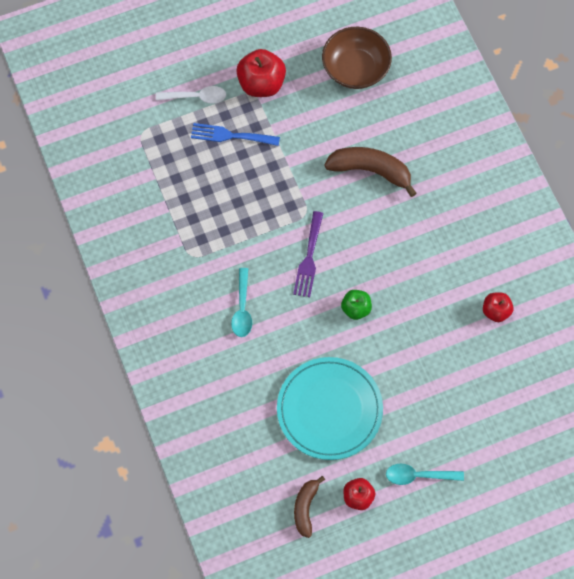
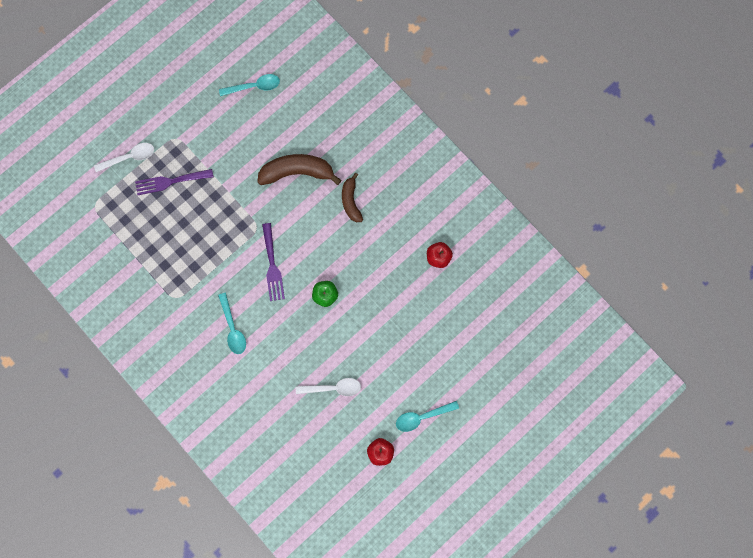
camera: 20 degrees left, 10 degrees up
(230, 135) = (170, 181): blue fork -> purple fork
(261, 84) = (180, 127): red apple -> none
(305, 508) = (341, 476): brown banana -> brown banana (351, 201)
(329, 409) = (333, 388): turquoise plate -> white spoon
(355, 68) = (254, 86): brown bowl -> turquoise spoon

